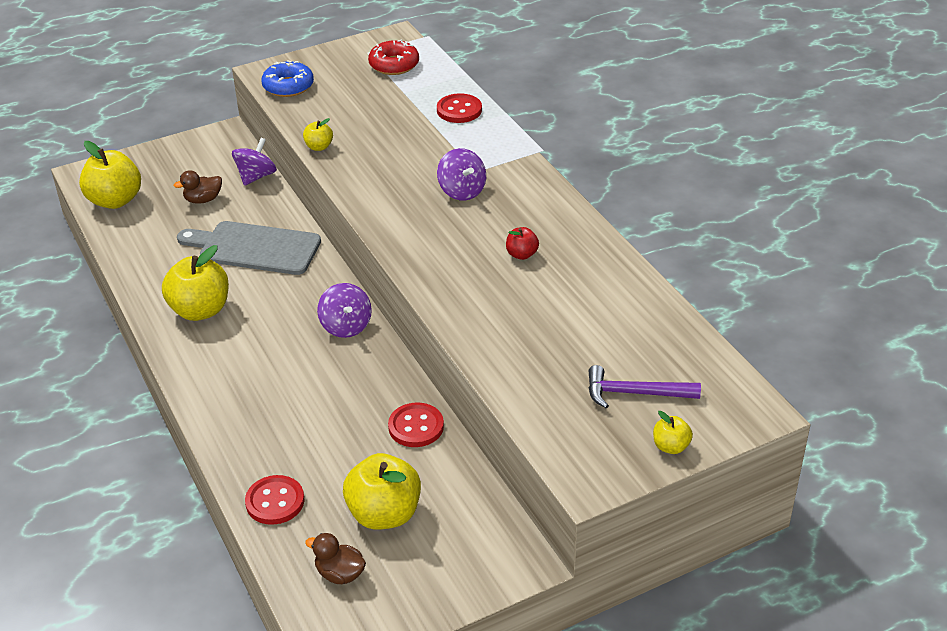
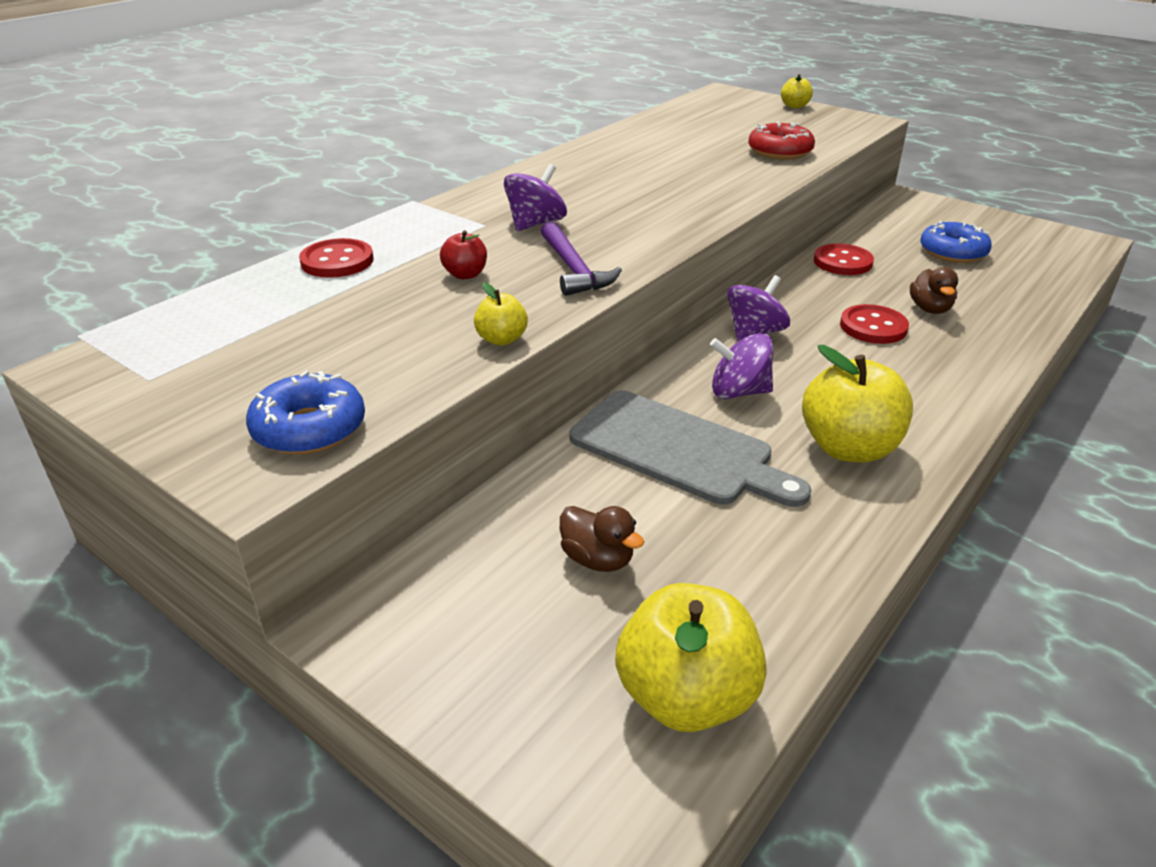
camera: 115 degrees left, 5 degrees down
(254, 248) = (678, 450): grey cutting board -> grey cutting board turned 45 degrees counterclockwise
(256, 176) = (489, 520): purple spinning top -> purple spinning top (739, 392)
(275, 501) = (1022, 301): red button -> red button (873, 327)
(340, 574) = (1034, 254): brown duck -> brown duck (930, 309)
(384, 514) = (952, 252): yellow apple -> blue donut
(394, 65) = (199, 340): red donut -> red donut (780, 152)
(521, 254) = (625, 178): red apple -> red apple (465, 274)
(635, 393) = (756, 120): purple hammer -> purple hammer (573, 269)

